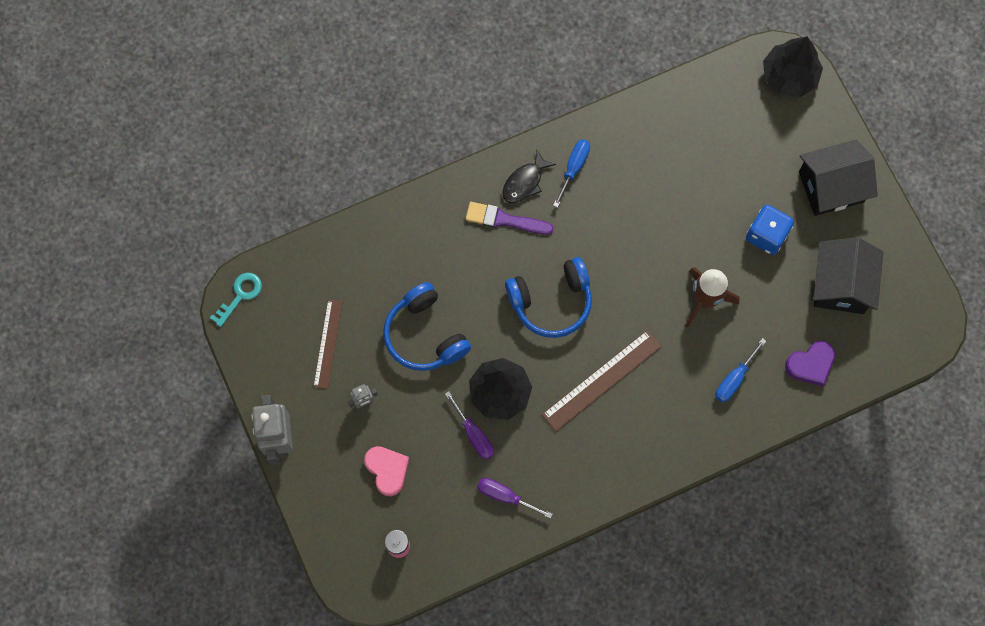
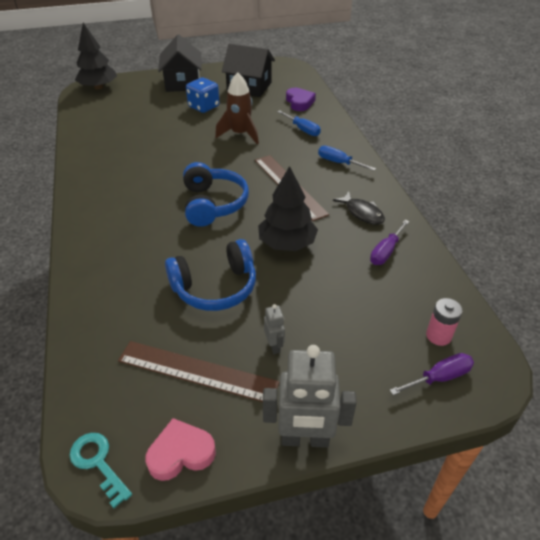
camera: 80 degrees left, 30 degrees down
(328, 344) = (197, 371): brown ruler -> brown ruler, size x1.51
(387, 470) = (354, 335): pink heart -> pink heart (181, 453)
(474, 434) = (324, 265): purple screwdriver -> purple screwdriver (439, 377)
(505, 220) = (126, 221): purple brush -> none
(525, 182) = (99, 206): black fish -> black fish (362, 213)
(574, 168) = (103, 179): blue screwdriver -> blue screwdriver (338, 163)

